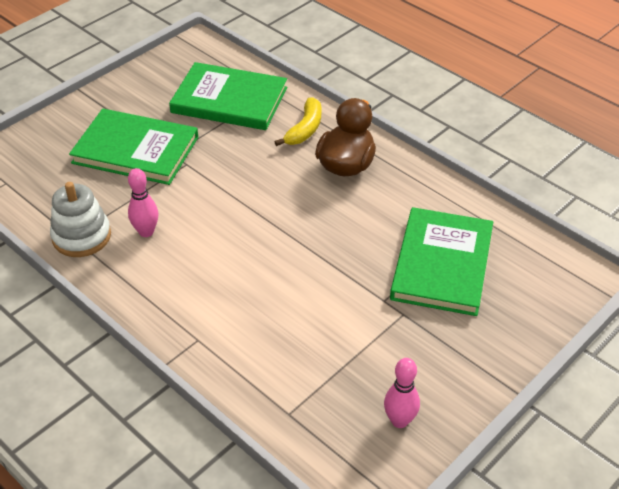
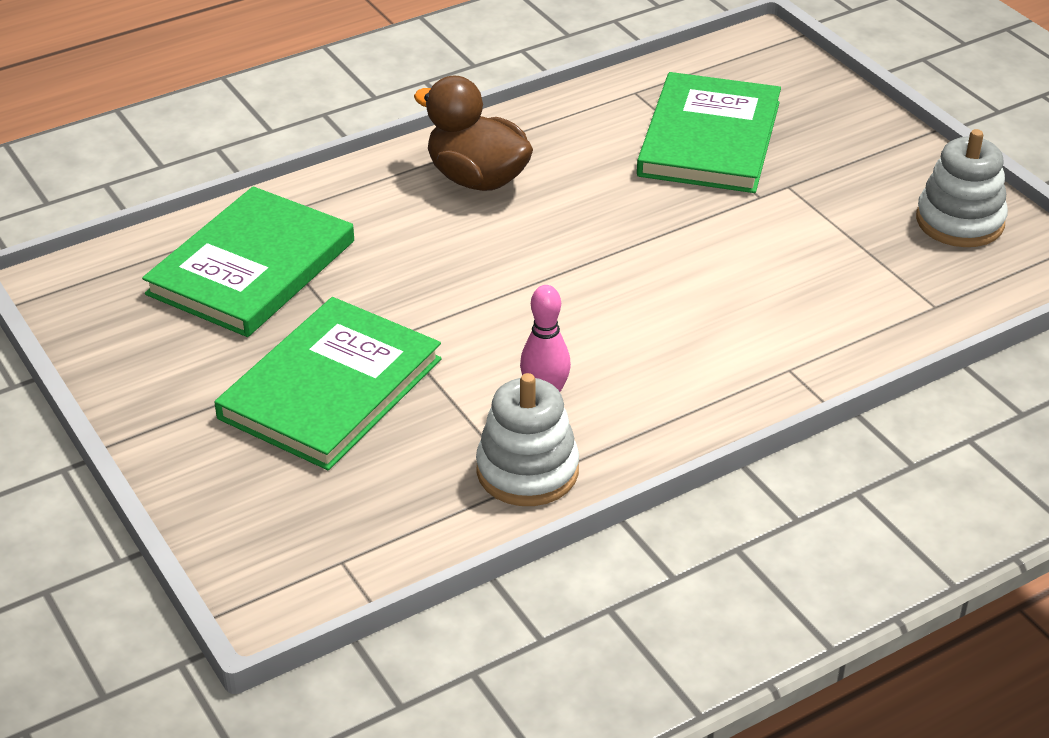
camera: 75 degrees left, 5 degrees down
(305, 129) = (372, 202): yellow banana -> none
(399, 421) = (959, 221): pink bowling pin -> white stacking toy
(442, 264) = (709, 139): green book -> green book turned 75 degrees clockwise

